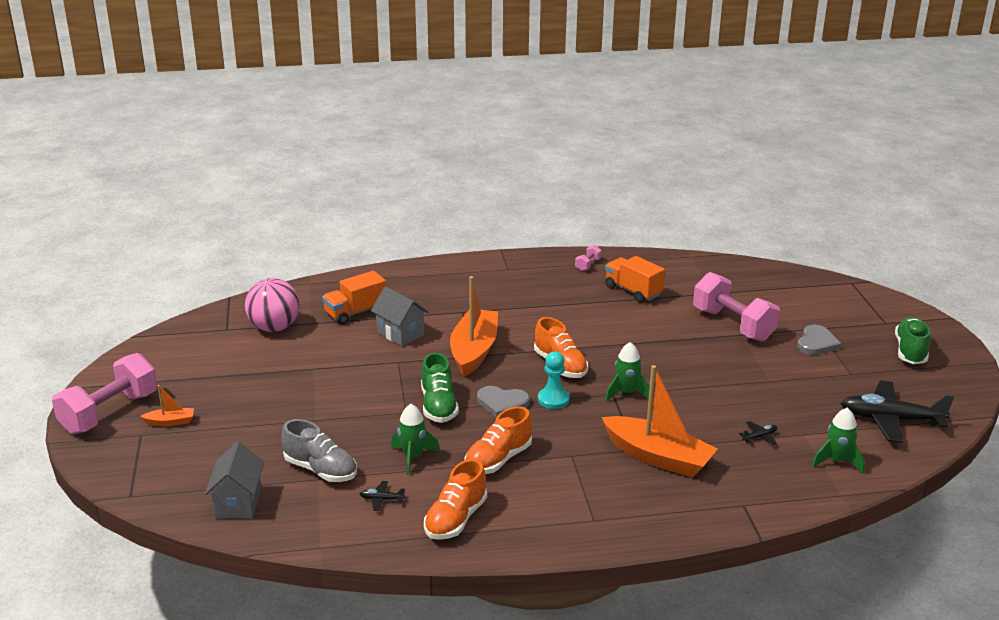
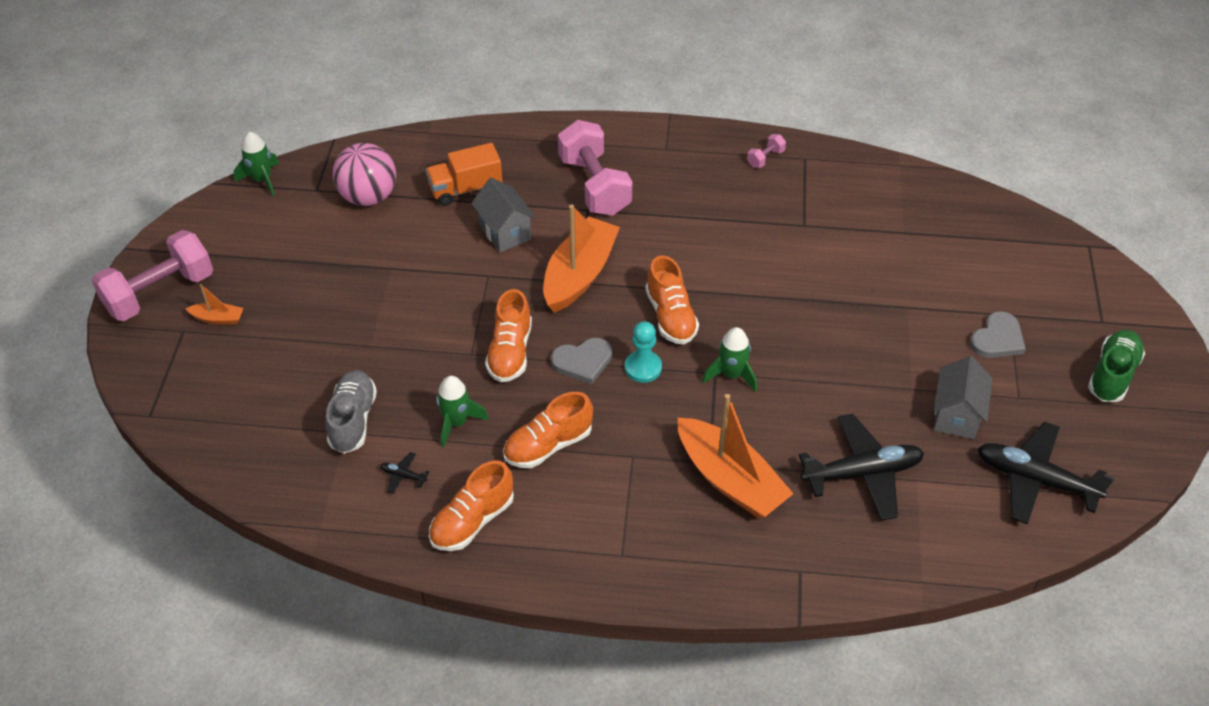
camera: 15 degrees right, 20 degrees up
(238, 503) = (254, 449): grey house -> grey house (956, 415)
(321, 470) = (353, 420): grey shoe -> grey shoe turned 135 degrees counterclockwise
(438, 406) = (510, 352): green shoe -> orange shoe
(502, 403) = (583, 362): grey heart -> grey heart turned 45 degrees counterclockwise
(633, 291) = (804, 212): orange truck -> none
(733, 325) = (905, 290): pink dumbbell -> pink dumbbell (594, 186)
(759, 437) = (862, 474): black plane -> black plane, size x2.49
(837, 461) = (939, 530): green rocket -> green rocket (262, 180)

